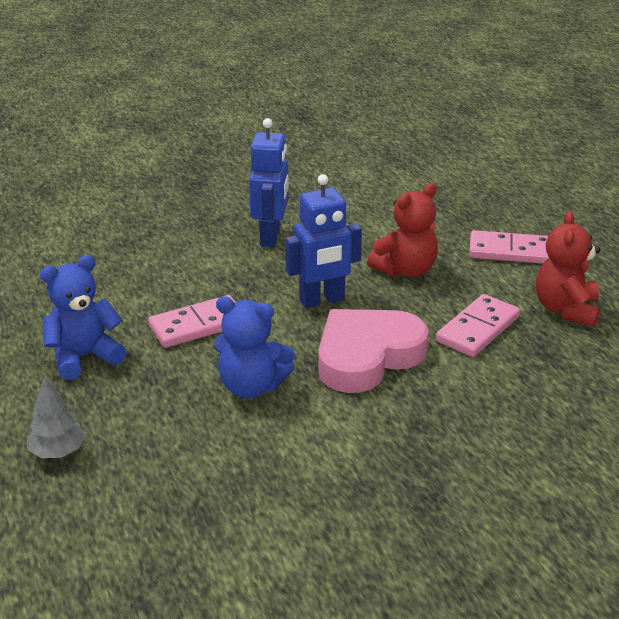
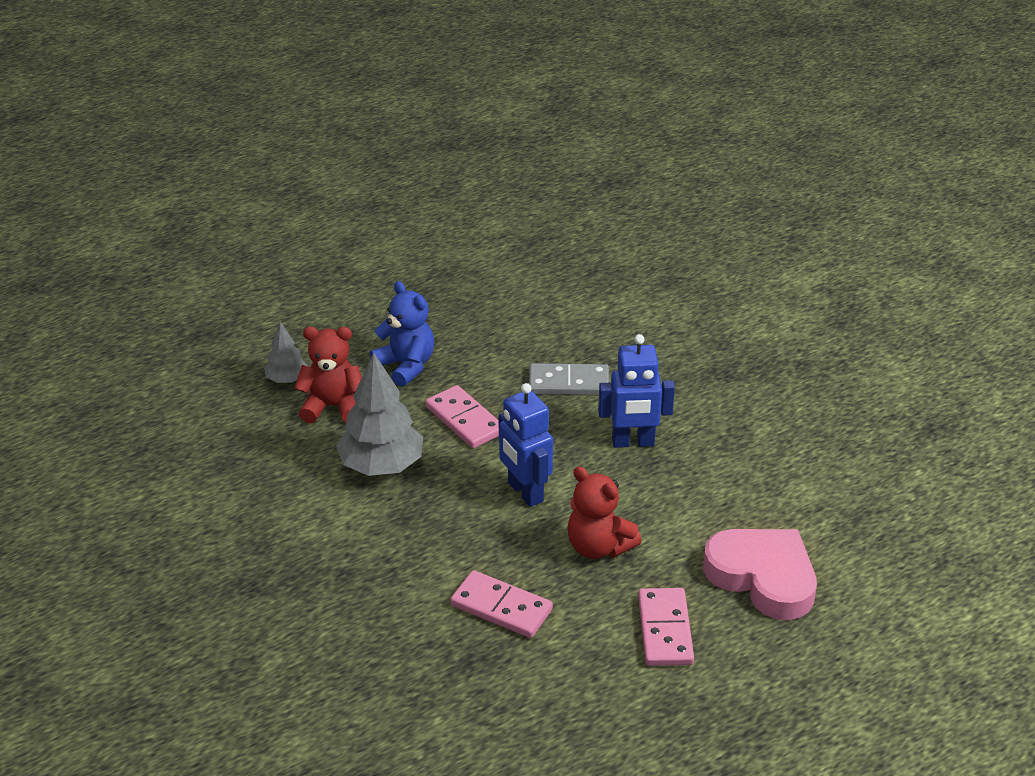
camera: 80 degrees right, 5 degrees up
(169, 259) = (568, 383): none -> grey domino
(251, 386) = (382, 466): blue teddy bear -> grey tree
(367, 356) = (439, 532): pink heart -> pink heart (763, 577)
(566, 309) = (555, 678): red teddy bear -> red teddy bear (332, 407)

